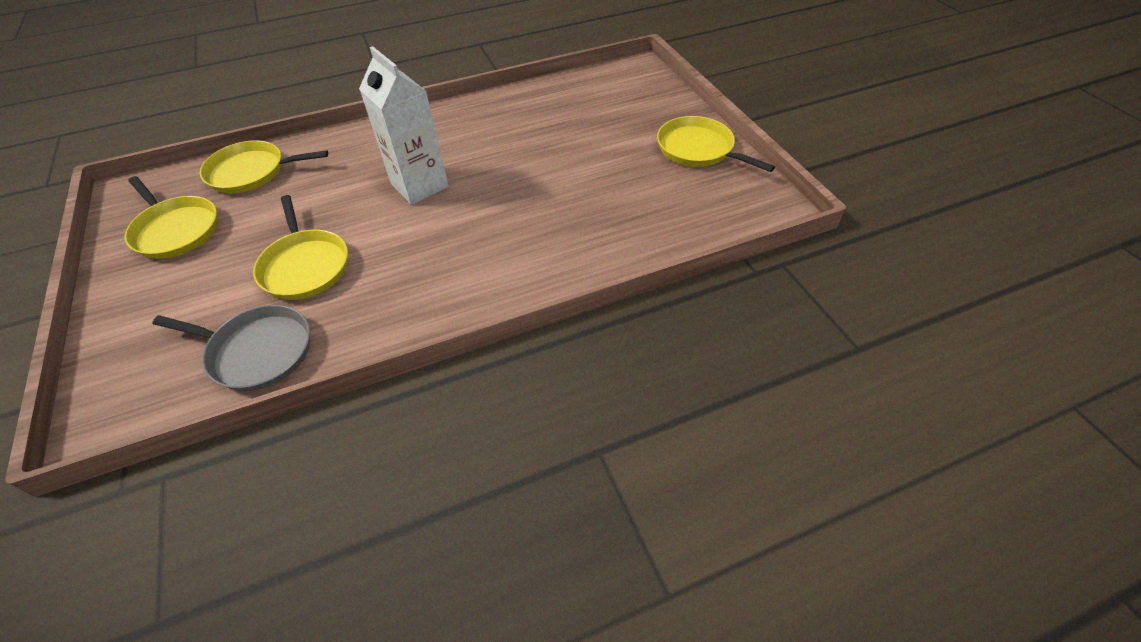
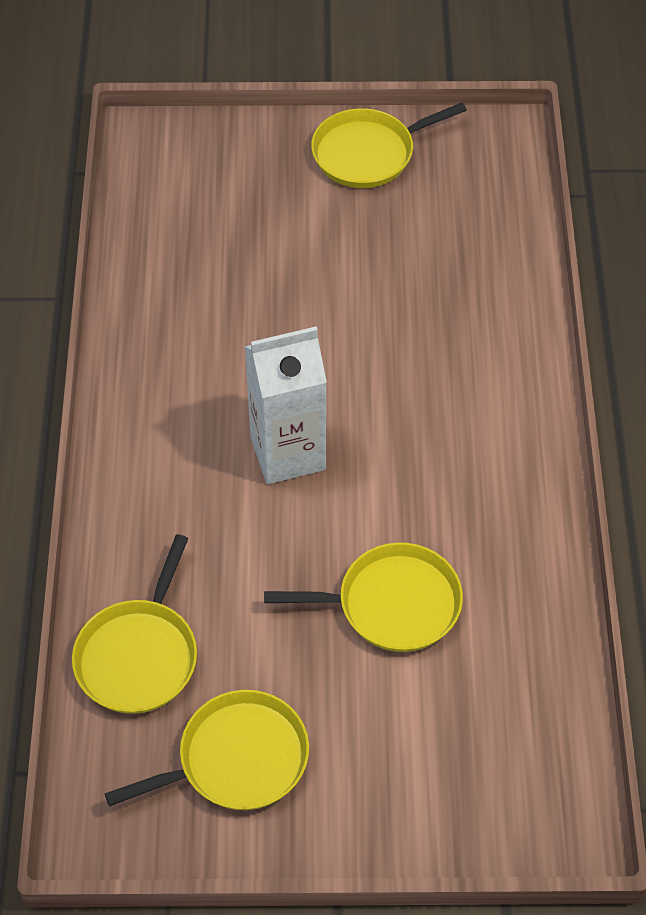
camera: 70 degrees left, 5 degrees up
(257, 351) = (522, 666): grey pan -> none

